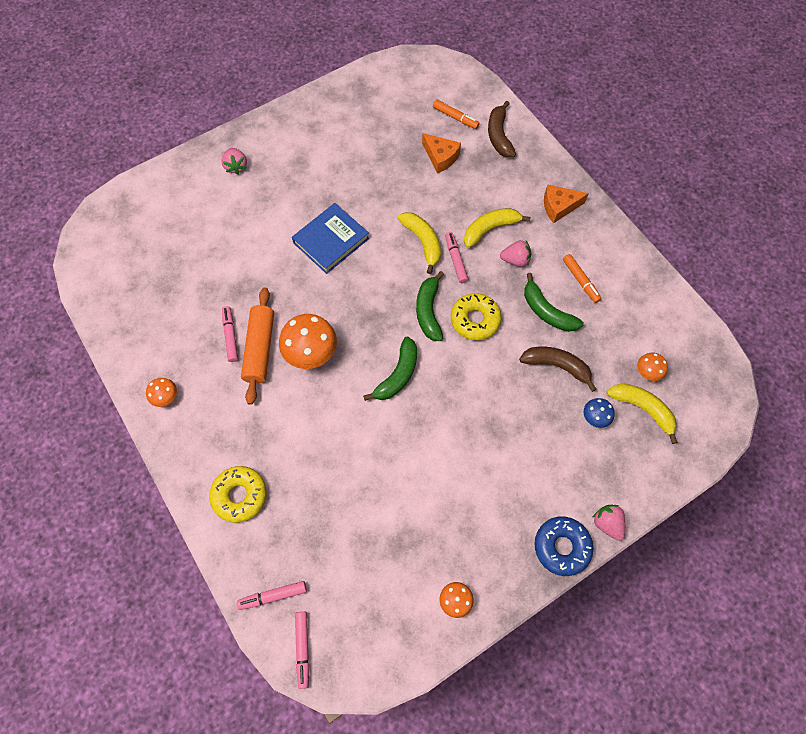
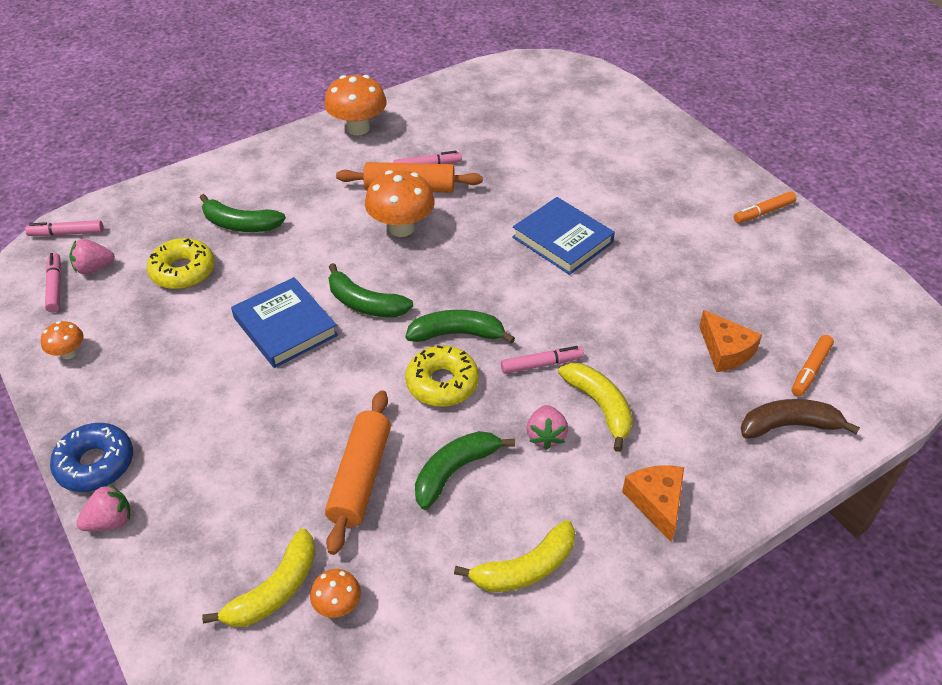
camera: 90 degrees right, 20 degrees down
(166, 397) = (358, 128): orange mushroom -> orange mushroom, size x1.93
(236, 166) = (664, 156): pink strawberry -> pink strawberry (94, 268)
(240, 495) = (239, 183): yellow donut -> yellow donut (183, 271)
(273, 596) = (127, 211): pink marker -> pink marker (55, 286)
(299, 485) = (240, 224): none -> green banana
(423, 242) = (568, 329): yellow banana -> yellow banana (525, 568)
(423, 431) = (285, 326): none -> blue book
(440, 157) = (725, 351): orange cheese -> orange cheese turned 75 degrees counterclockwise
(557, 366) = (361, 478): brown banana -> orange rolling pin
(580, 280) = (511, 522): orange marker -> orange marker (763, 212)
(594, 417) = (271, 520): blue mushroom -> none

